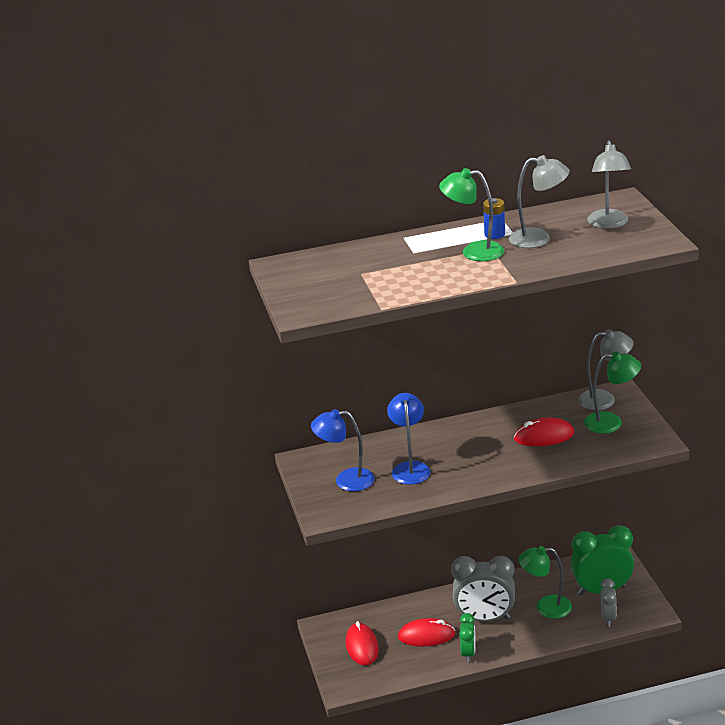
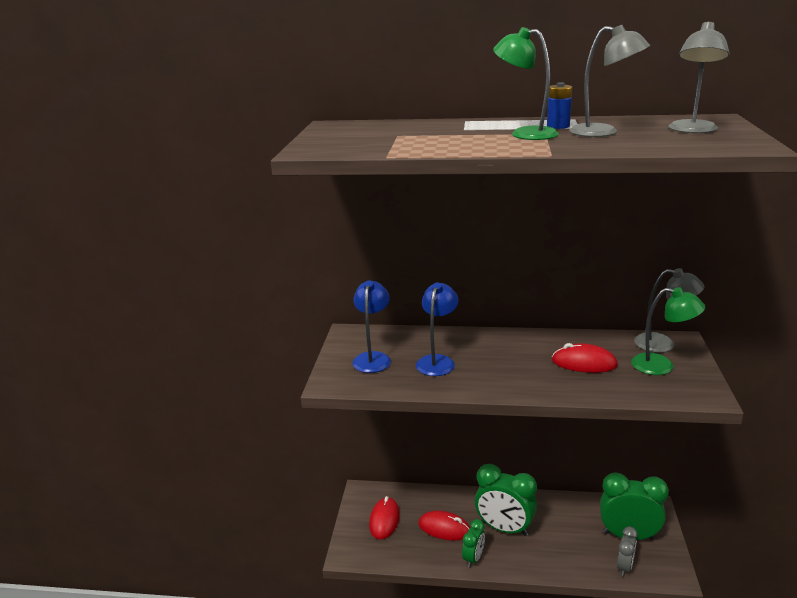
camera: 20 degrees right, 5 degrees down
(346, 480) = (373, 358): blue lamp -> blue lamp turned 75 degrees clockwise
(485, 618) = (504, 528): grey clock -> green clock
(546, 607) = (566, 536): green lamp -> none

